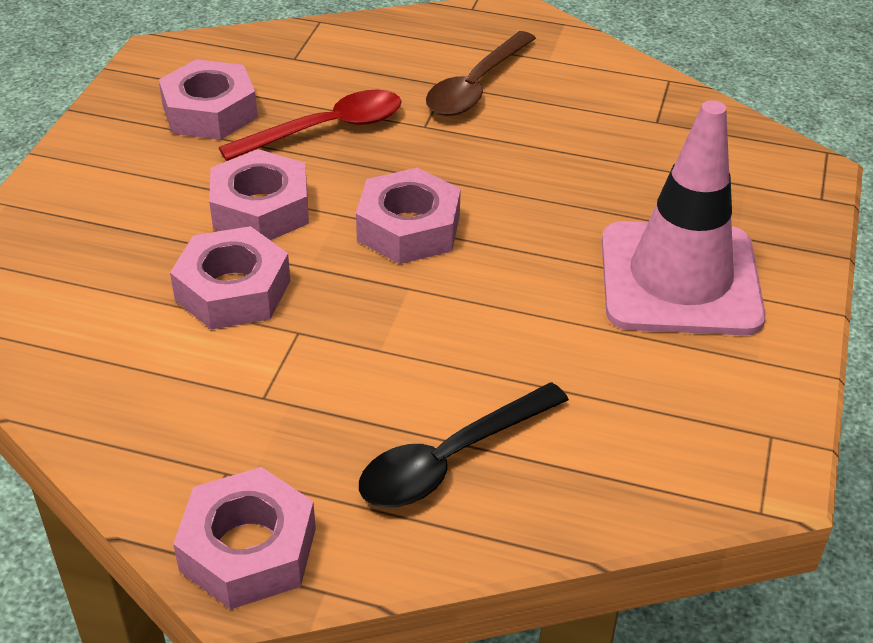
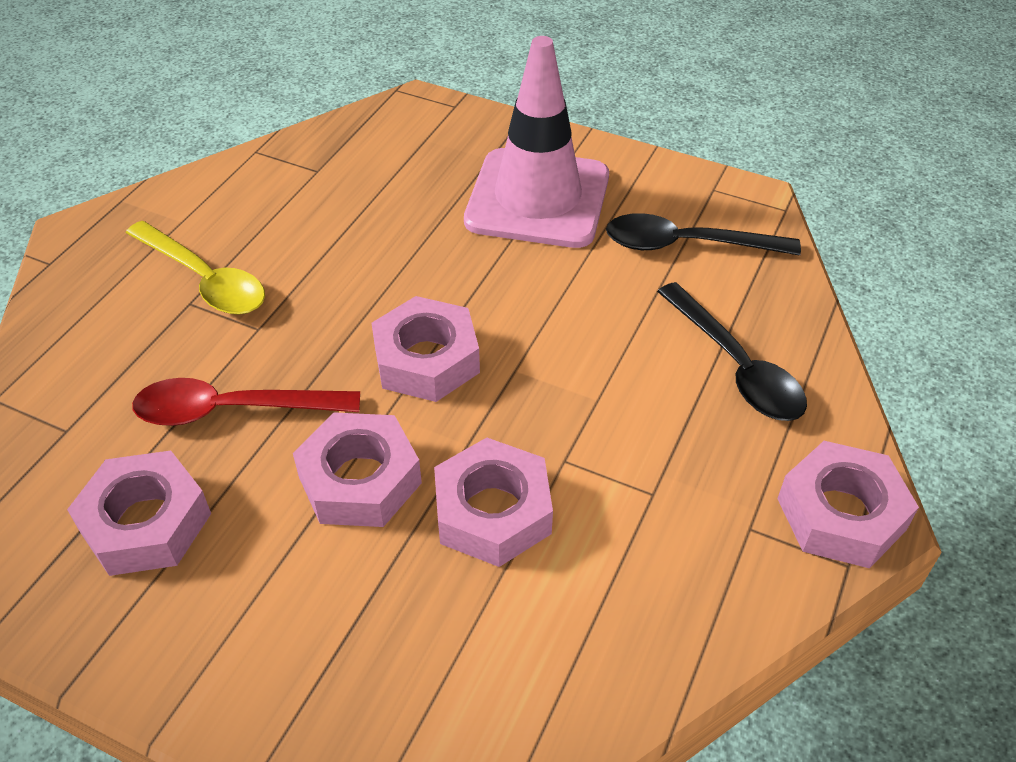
camera: 80 degrees left, 5 degrees up
(327, 129) = (232, 410): red spoon -> red spoon turned 75 degrees counterclockwise
(475, 86) = (205, 280): brown spoon -> yellow spoon
(647, 410) = (686, 244): none -> black spoon

